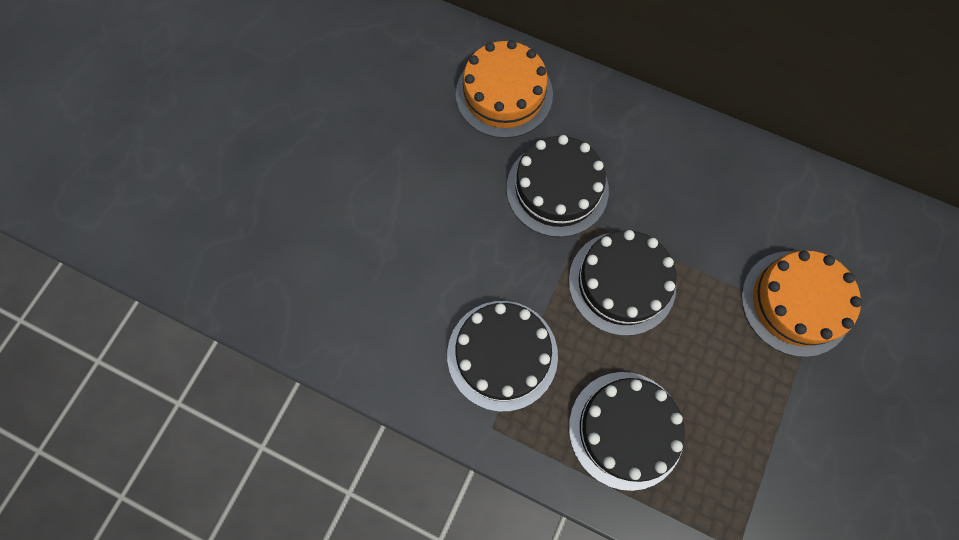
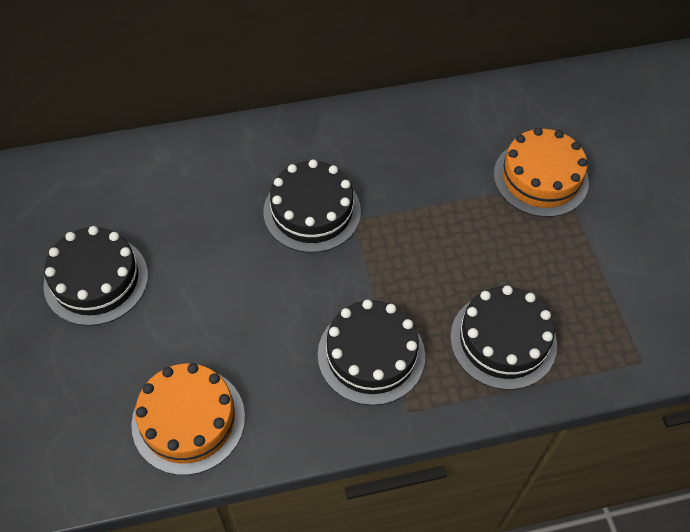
camera: 40 degrees left, 15 degrees down
(504, 94) = (212, 171): orange cake -> orange cake (188, 420)
(622, 282) = (415, 244): black cake -> black cake (96, 280)

